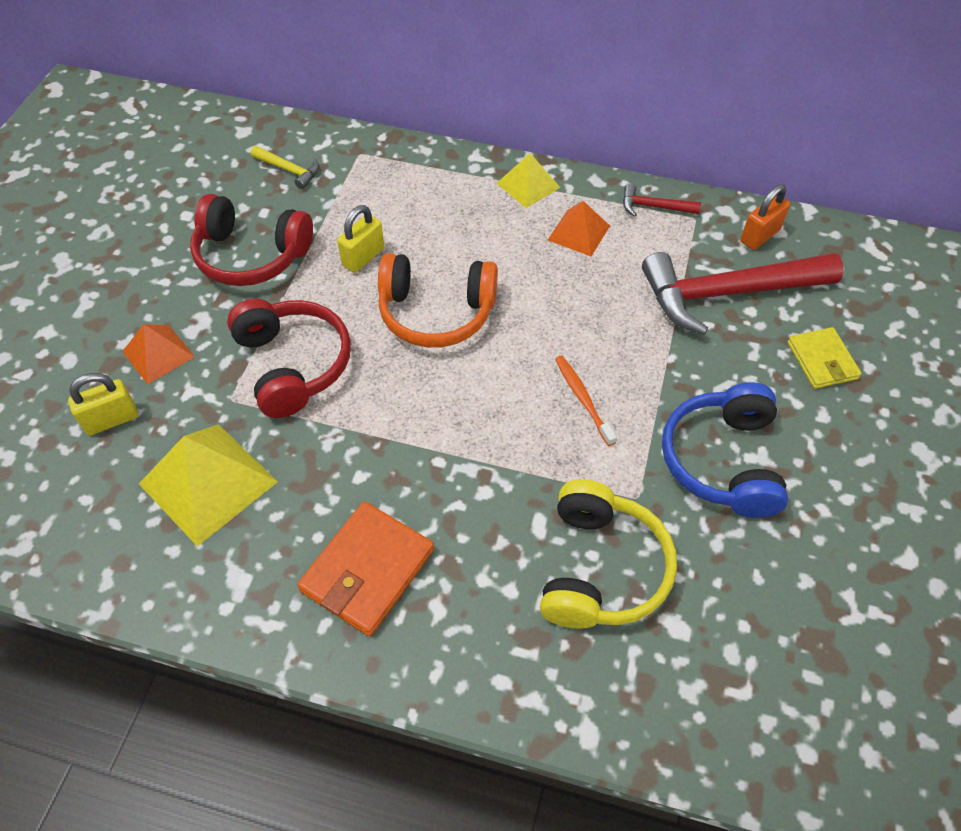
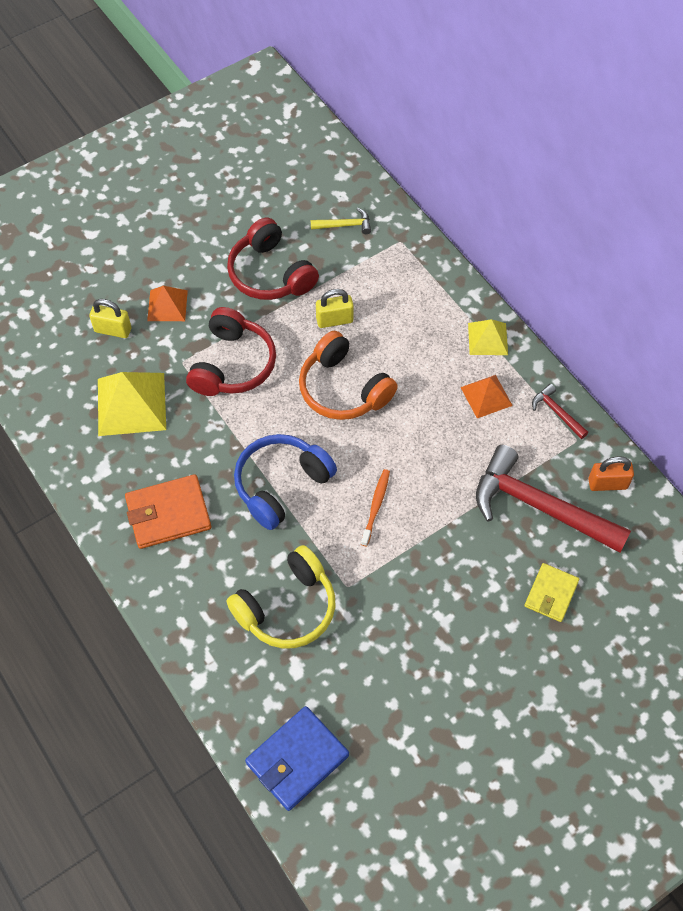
camera: 40 degrees right, 5 degrees up
(289, 170) = (345, 225): yellow hammer -> yellow hammer turned 75 degrees counterclockwise
(722, 461) = (419, 604): blue headphones -> blue headphones (281, 485)
(782, 727) = (297, 759): none -> blue wallet

